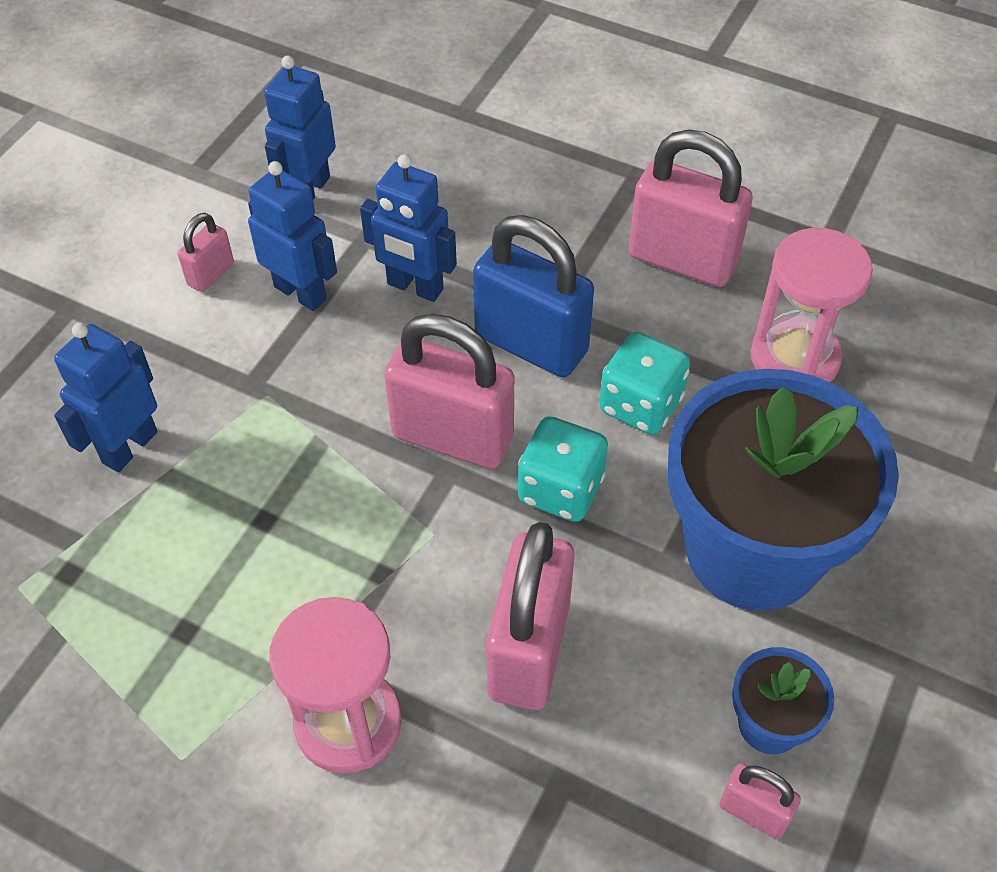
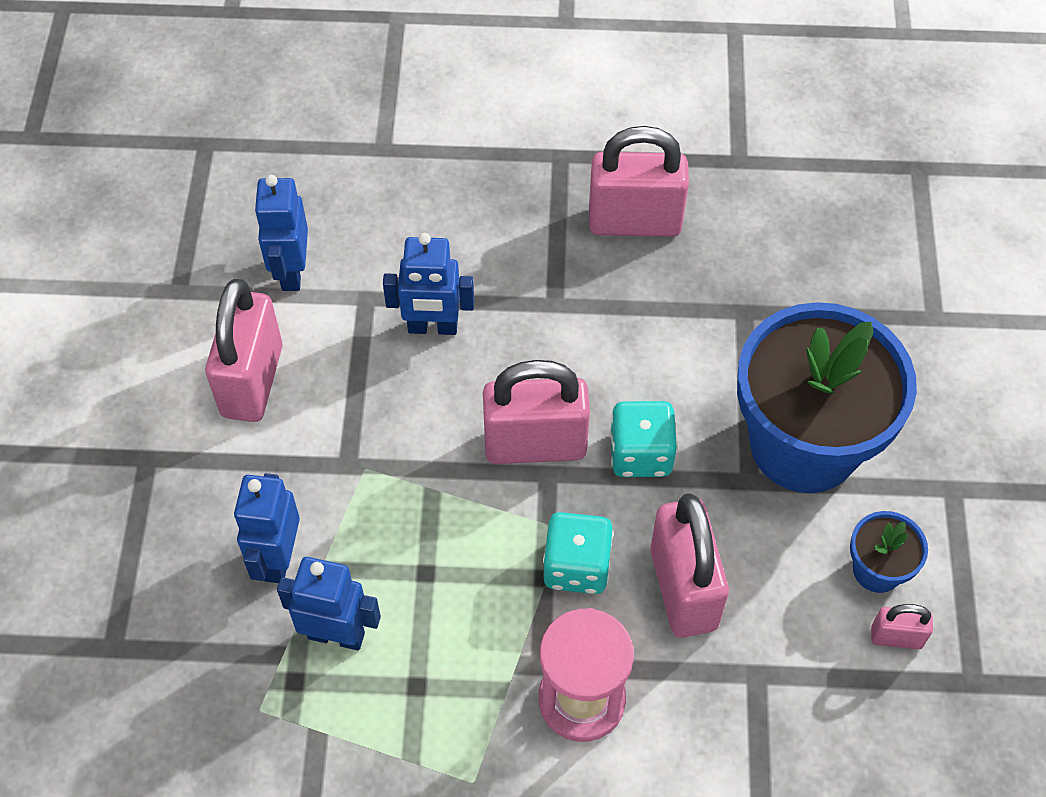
camera: 25 degrees left, 5 degrees up
(211, 274) = (252, 381): pink padlock -> pink padlock, size x2.08
(301, 293) = (340, 368): blue robot -> blue robot (336, 635)
(531, 344) = (554, 341): blue padlock -> none
(640, 405) = (665, 360): turquoise dice -> turquoise dice (576, 566)
(794, 358) = (760, 275): pink hourglass -> none

